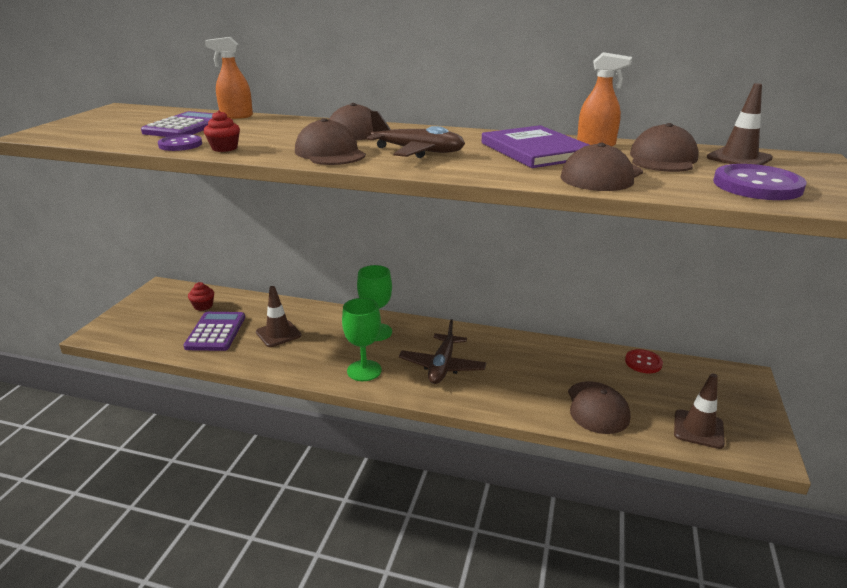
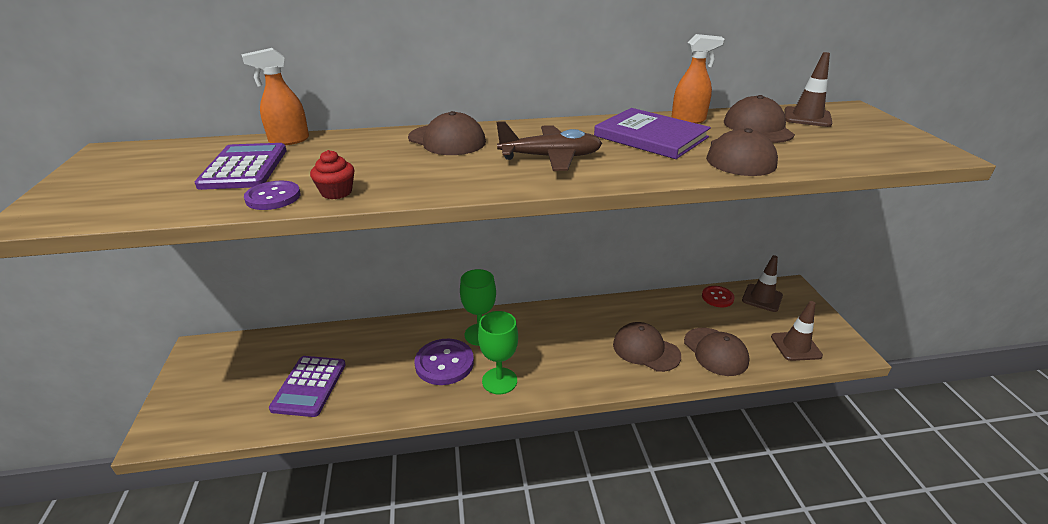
camera: 25 degrees left, 5 degrees up
(203, 306) = (270, 358): red cupcake -> none
(216, 332) = (309, 386): purple calculator -> purple calculator turned 150 degrees counterclockwise
(278, 334) = (382, 367): brown traffic cone -> brown traffic cone (762, 298)
(330, 153) = (465, 176): brown cap -> brown cap (646, 350)
(442, 366) = (566, 352): brown plane -> none
(757, 185) = (856, 145): purple button -> purple button (444, 363)

